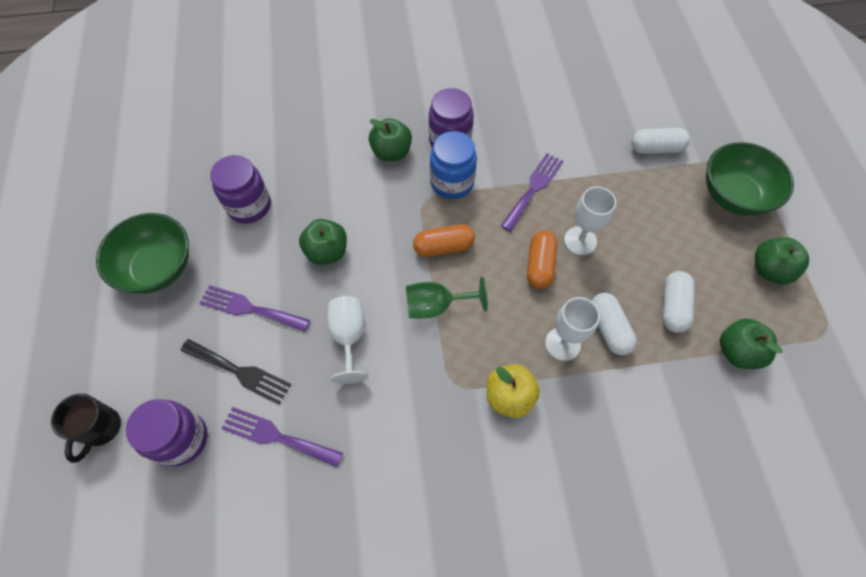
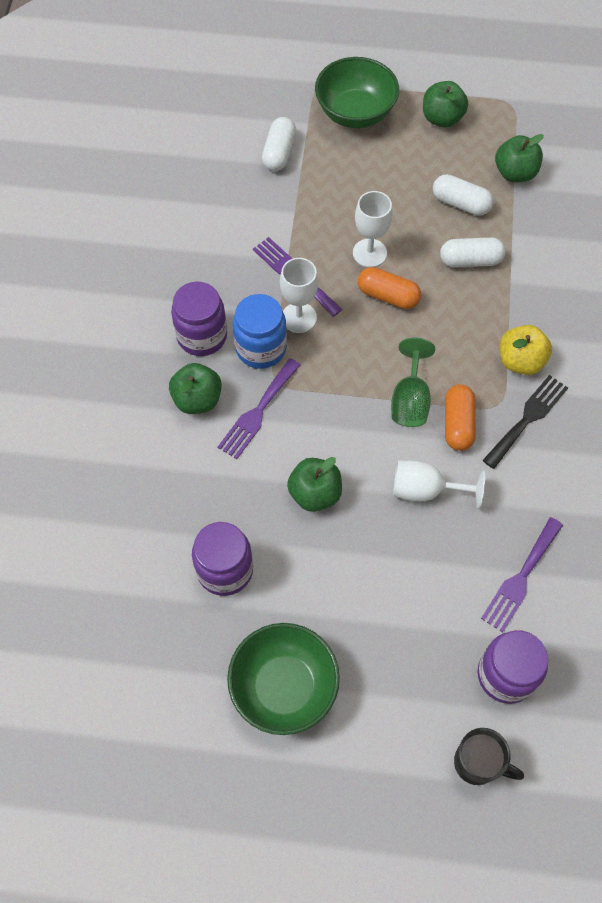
camera: 75 degrees left, 0 degrees up
(239, 372) = (442, 606): black fork -> black fork (527, 418)
(250, 308) = (367, 586): purple fork -> purple fork (258, 412)
(443, 247) = (342, 376): orange capsule -> orange capsule (458, 424)
(562, 344) = (477, 302): white goblet -> white goblet (299, 317)

